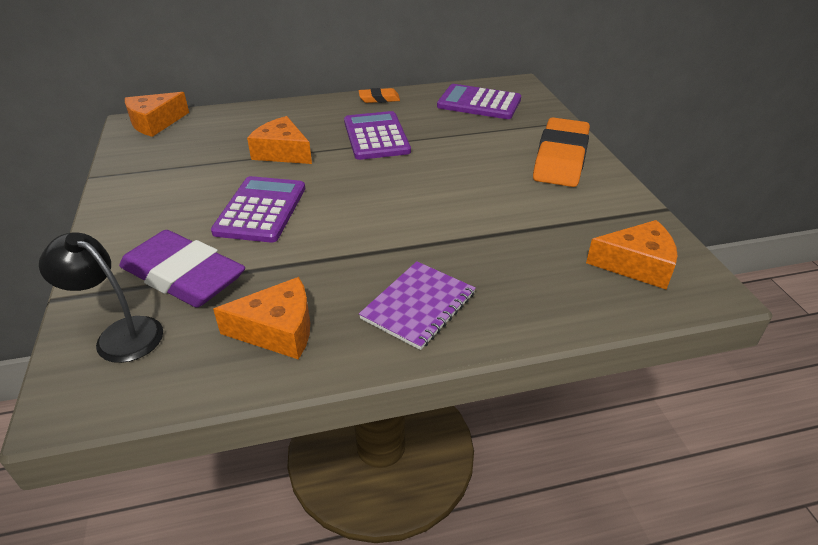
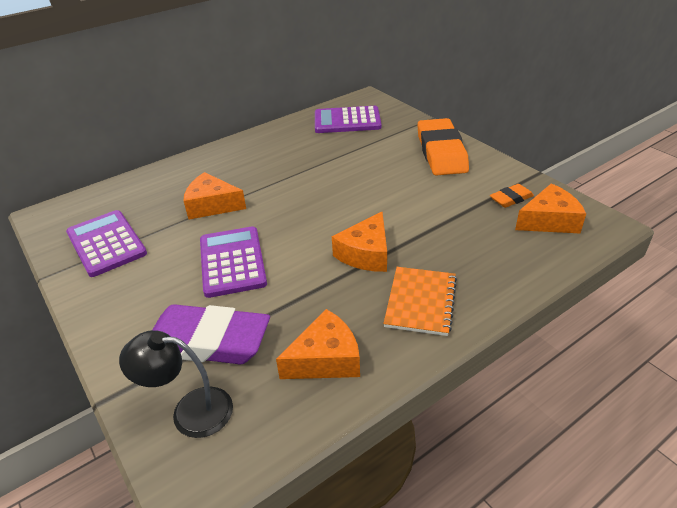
camera: 20 degrees left, 0 degrees up
(155, 123) = (67, 209): orange cheese -> orange cheese (366, 253)
(376, 136) = (284, 170): purple calculator -> purple calculator (106, 243)
(379, 99) = (261, 136): orange eraser -> orange eraser (511, 198)
(418, 306) = (421, 302): purple notebook -> orange notebook

